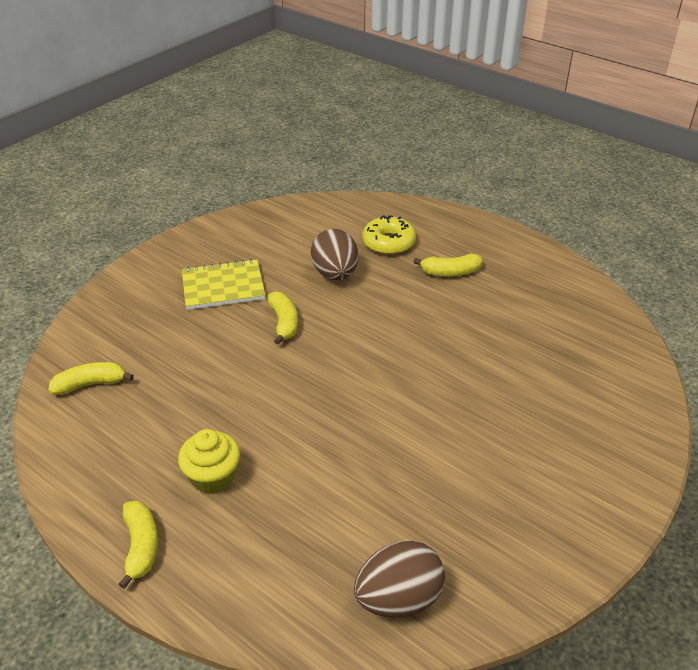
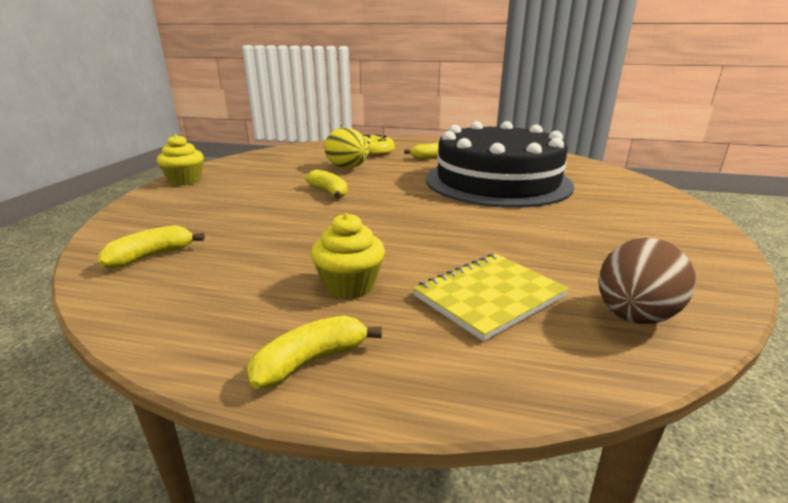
camera: 25 degrees left, 15 degrees down
(141, 546) = (311, 361): yellow banana -> yellow banana turned 90 degrees counterclockwise
(163, 257) = (185, 181): none -> yellow cupcake
(223, 286) = (256, 185): yellow notebook -> yellow notebook (489, 296)
(335, 274) = (348, 168): brown egg -> yellow egg
(478, 354) = (497, 181): none -> black cake

